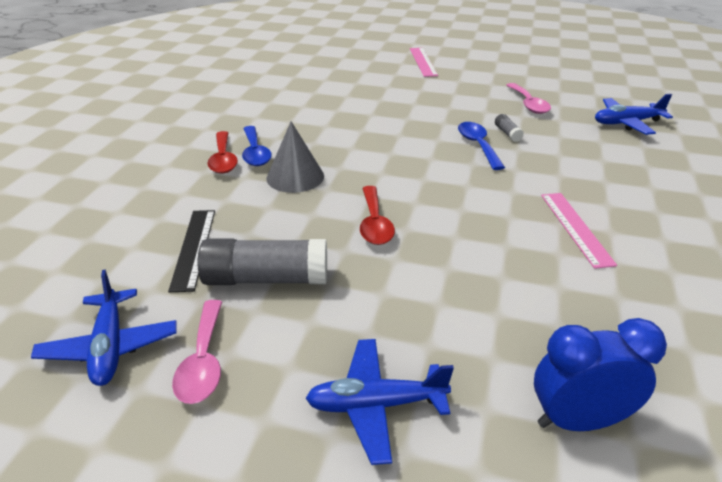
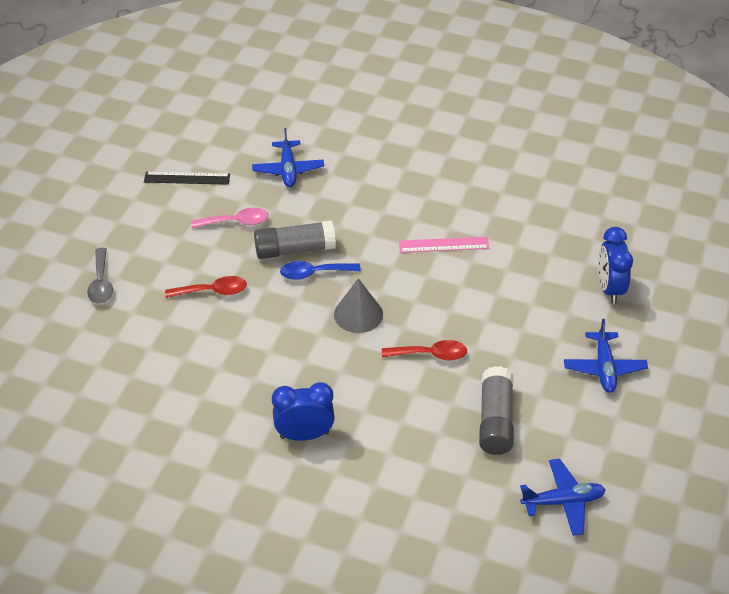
camera: 85 degrees left, 10 degrees up
(193, 248) = (457, 468): black ruler -> black ruler (187, 178)
(203, 362) = (575, 449): pink spoon -> none
(223, 159) = (314, 460): red spoon -> red spoon (213, 291)
(255, 153) = (304, 435): blue spoon -> blue clock
(295, 177) = (354, 404): grey cone -> grey cone (358, 314)
(423, 62) = (101, 283): pink ruler -> grey spoon
(507, 133) = (294, 249): grey glue stick -> grey glue stick, size x2.30

